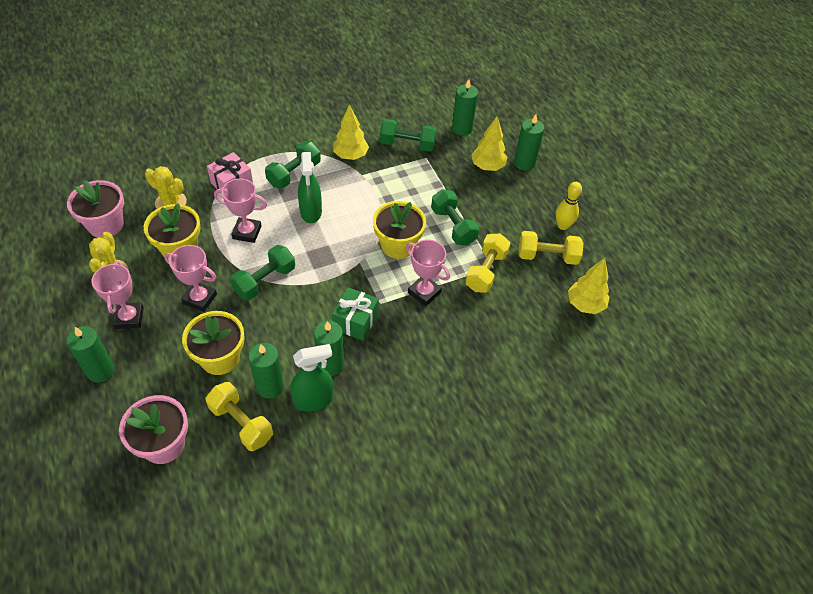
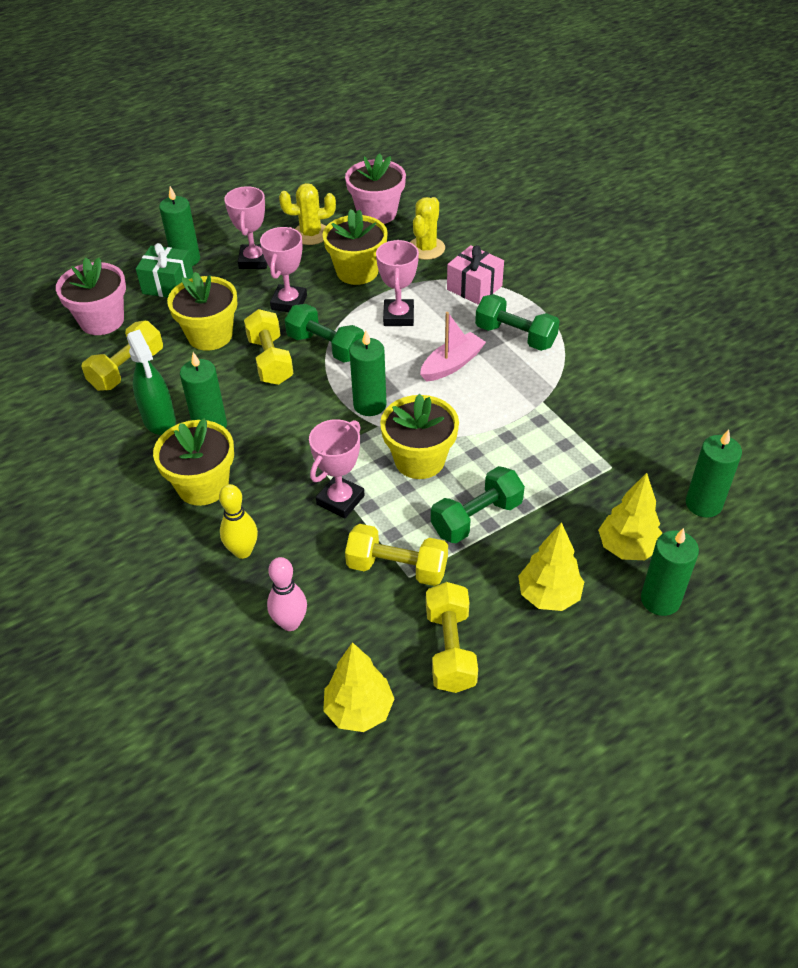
camera: 85 degrees right, 5 degrees down
(129, 318) = (254, 260): pink trophy -> pink trophy turned 75 degrees counterclockwise
(268, 318) = (270, 360): none -> yellow dumbbell
(270, 386) = (175, 381): green candle -> green candle (369, 405)
(311, 212) = (452, 364): green spray bottle -> pink boat
(350, 156) = (575, 383): yellow tree -> yellow tree (549, 596)
(355, 321) = (279, 438): green gift -> green gift (168, 284)
(392, 373) = (203, 486): none -> yellow flower pot
(407, 144) = (630, 441): green dumbbell -> none
(521, 331) = (290, 623): none -> pink bowling pin
(563, 226) = (528, 668): yellow bowling pin -> yellow bowling pin (243, 551)

